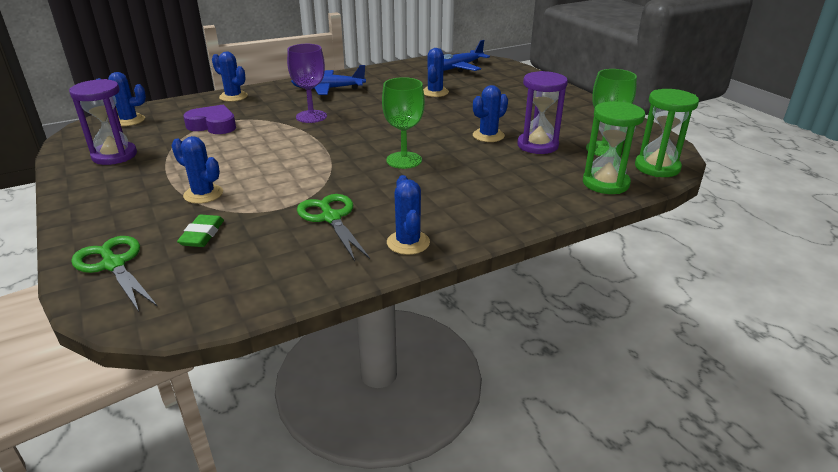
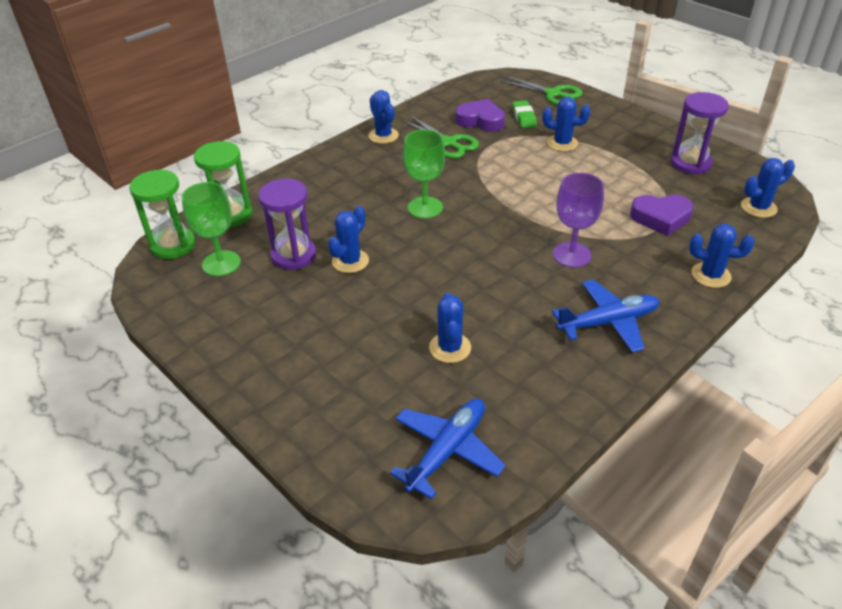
camera: 165 degrees right, 10 degrees up
(262, 241) = (480, 120): none -> purple heart

